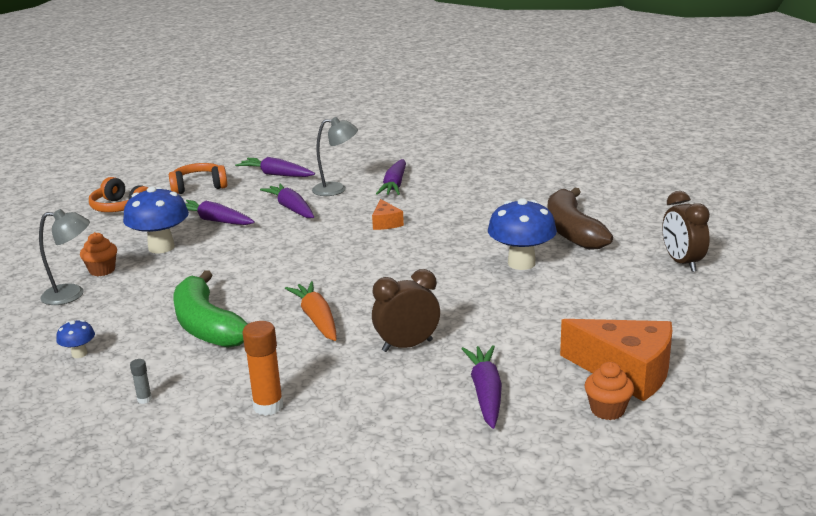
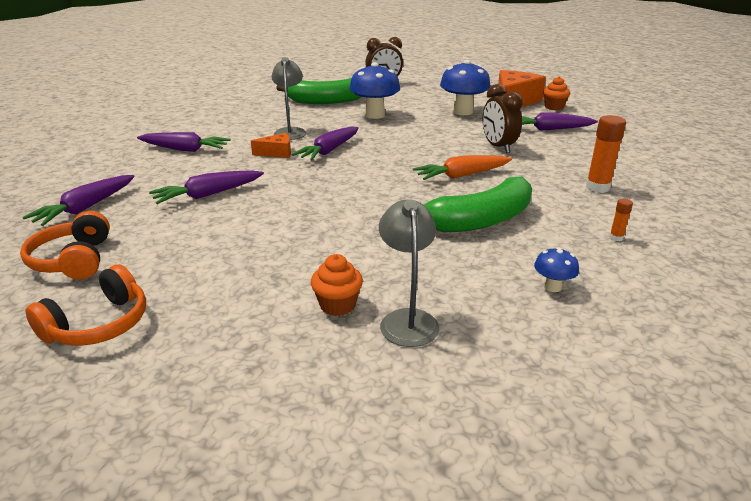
camera: 90 degrees left, 5 degrees up
(144, 399) = (616, 238): grey glue stick -> orange glue stick
(161, 247) = (280, 267): blue mushroom -> blue mushroom (463, 112)
(215, 220) = (213, 237): purple carrot -> purple carrot (329, 151)
(336, 189) = (171, 174): grey lamp -> grey lamp (290, 132)
(572, 231) = (326, 101): brown banana -> green banana

